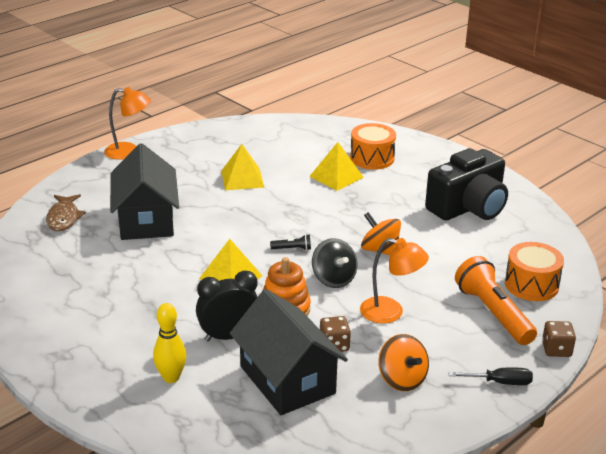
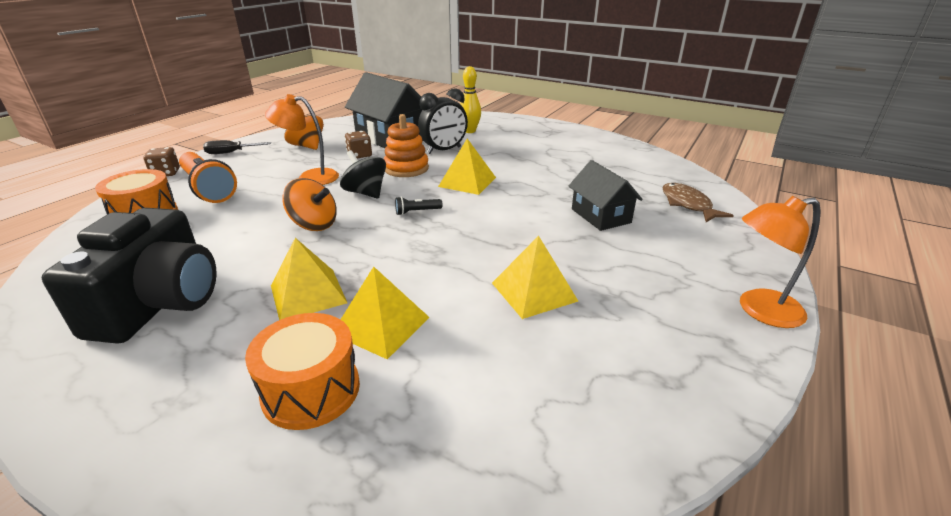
camera: 165 degrees right, 0 degrees up
(146, 220) = (600, 216): black house -> black house, size x0.61
(378, 198) = (308, 294): none -> yellow pyramid
(468, 207) = (159, 303): black camera -> black camera turned 150 degrees clockwise

